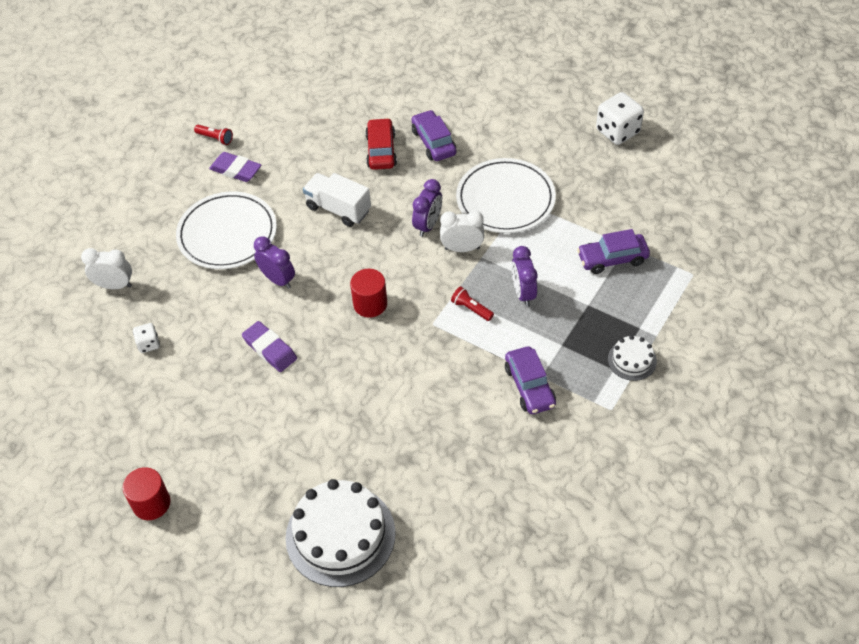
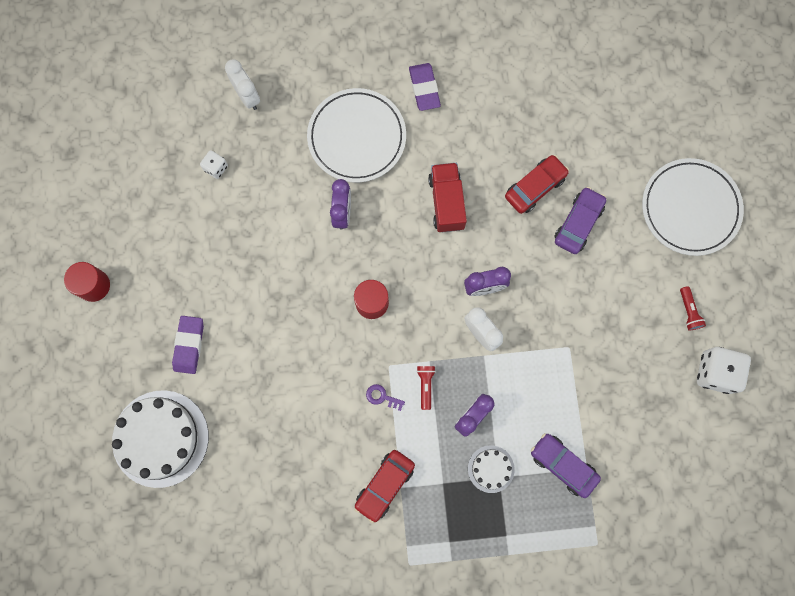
camera: 50 degrees right, 25 degrees up
(215, 138) = (444, 44): red flashlight -> red flashlight (688, 311)
(270, 349) = (275, 260): purple eraser -> purple eraser (189, 345)
(338, 209) = (446, 202): white truck -> red truck
(454, 344) = (382, 397): none -> purple key
(505, 199) = (560, 330): white plate -> white plate (690, 208)
(529, 386) = (385, 485): purple car -> red car
(632, 360) = (469, 550): white cake -> white cake (491, 469)

